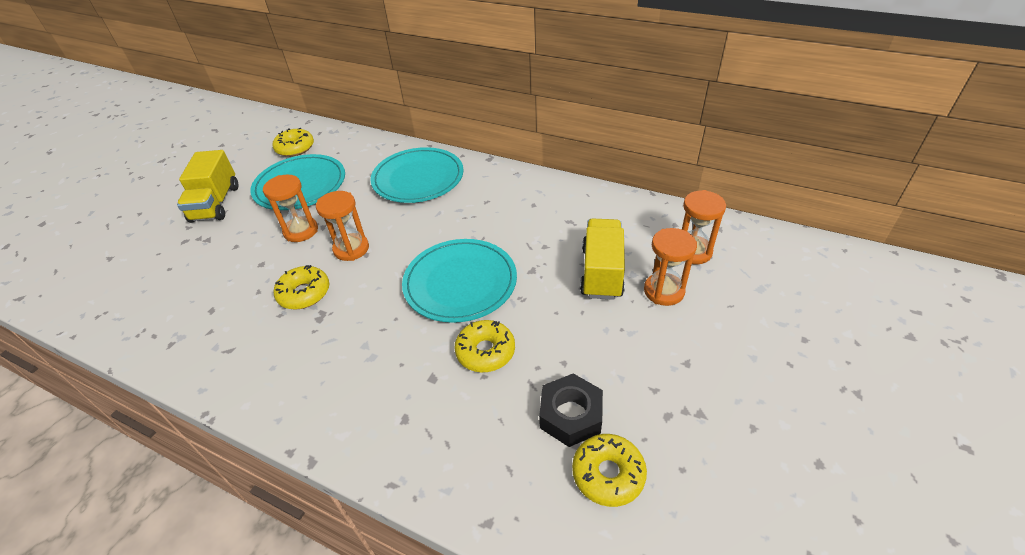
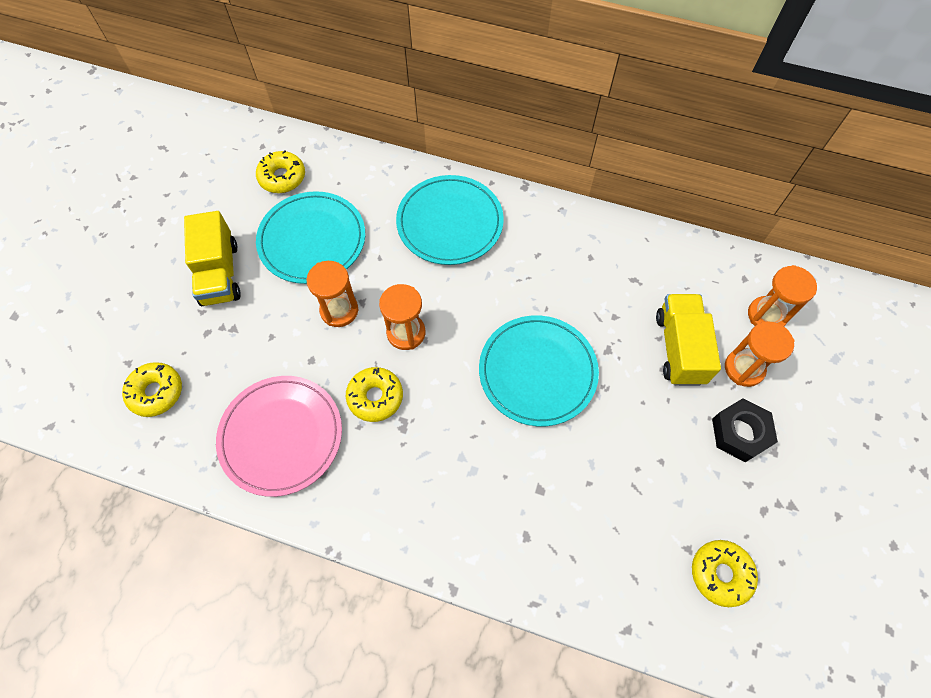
camera: 10 degrees left, 20 degrees up
(207, 317) = (281, 436): none -> pink plate
(485, 351) = (584, 455): yellow donut -> yellow donut (156, 392)
(571, 415) = (678, 518): black nut -> black nut (740, 433)

